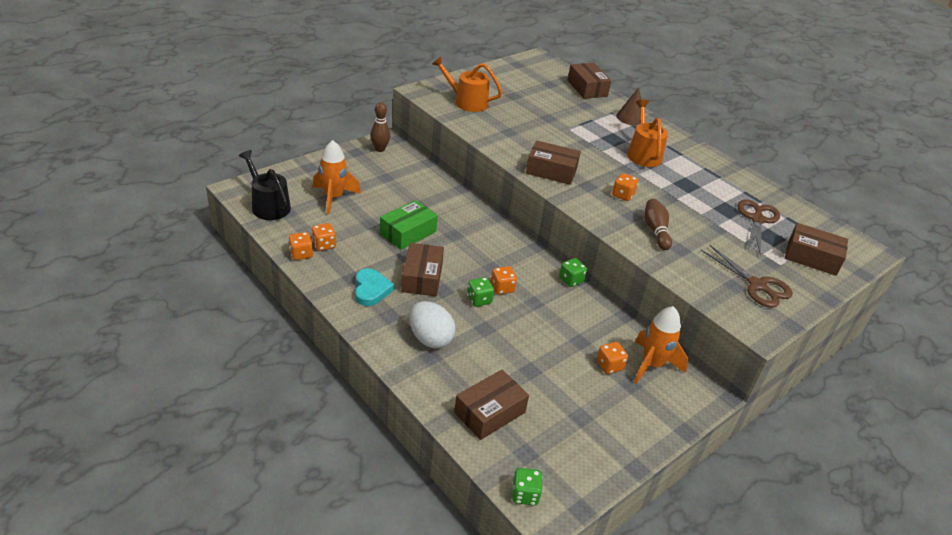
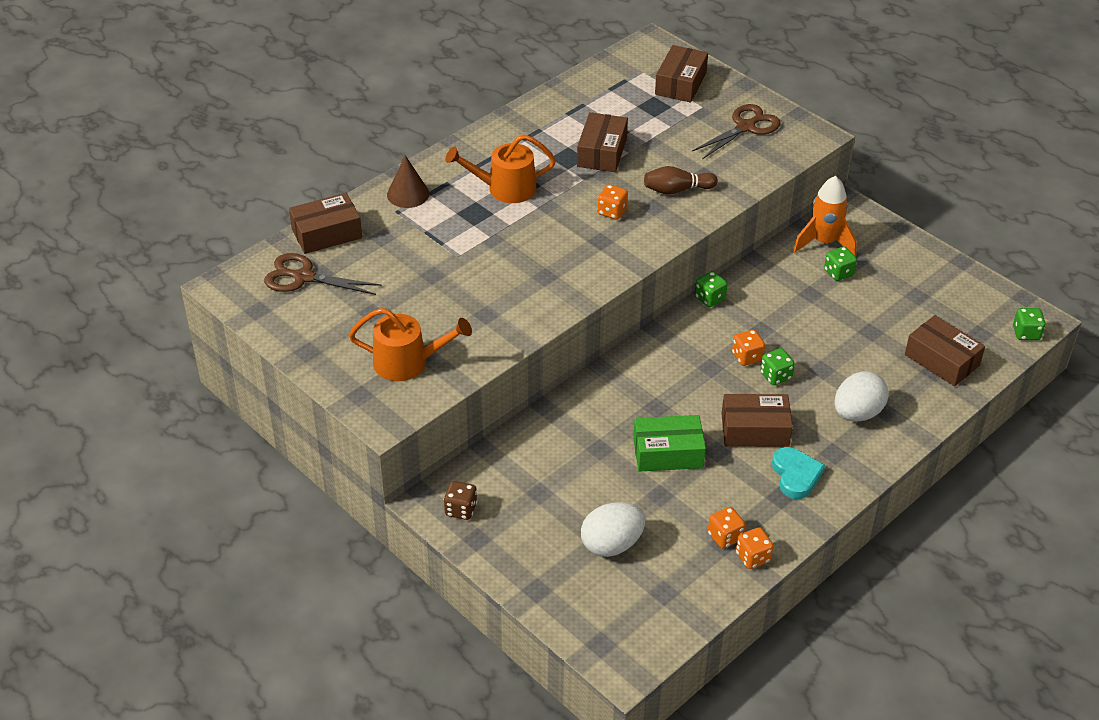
camera: 90 degrees left, 5 degrees up
(268, 206) = (655, 618): black watering can -> none
(334, 198) = (612, 544): orange rocket -> white egg
(371, 290) = (795, 475): turquoise heart -> turquoise heart turned 90 degrees clockwise
(380, 149) = (461, 509): brown bowling pin -> brown dice
(408, 233) = (668, 453): green box -> green box turned 45 degrees counterclockwise
(467, 102) = (407, 362): orange watering can -> orange watering can turned 105 degrees counterclockwise
(551, 171) = (577, 272): brown box -> brown box (602, 152)
(609, 366) = (838, 273): orange dice -> green dice
(757, 219) = (623, 112): brown scissors -> brown scissors (304, 277)

